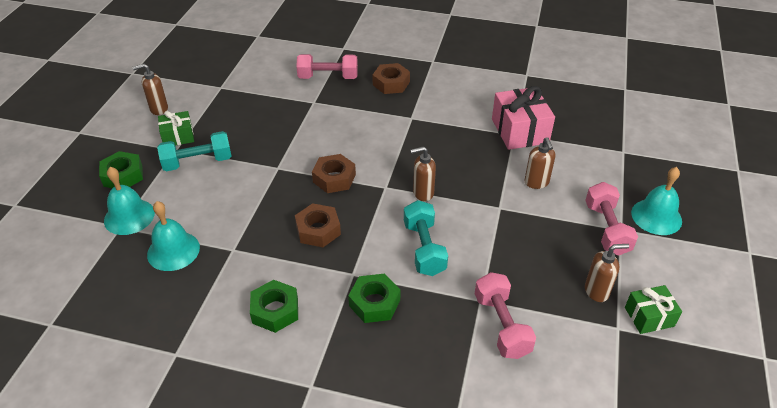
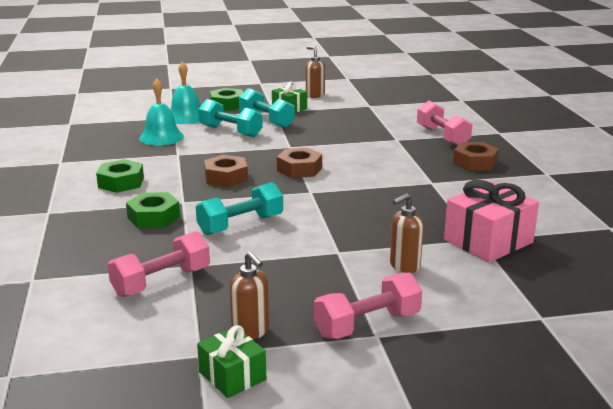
camera: 65 degrees right, 20 degrees down
(204, 195) = (230, 131): none -> turquoise dumbbell
(423, 193) = (320, 210): brown soap dispenser -> none
(656, 216) = (430, 361): turquoise bell -> none

